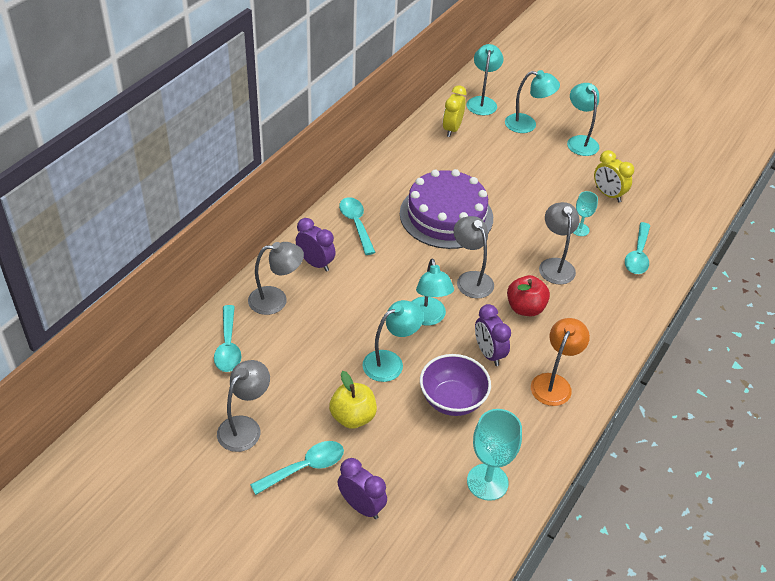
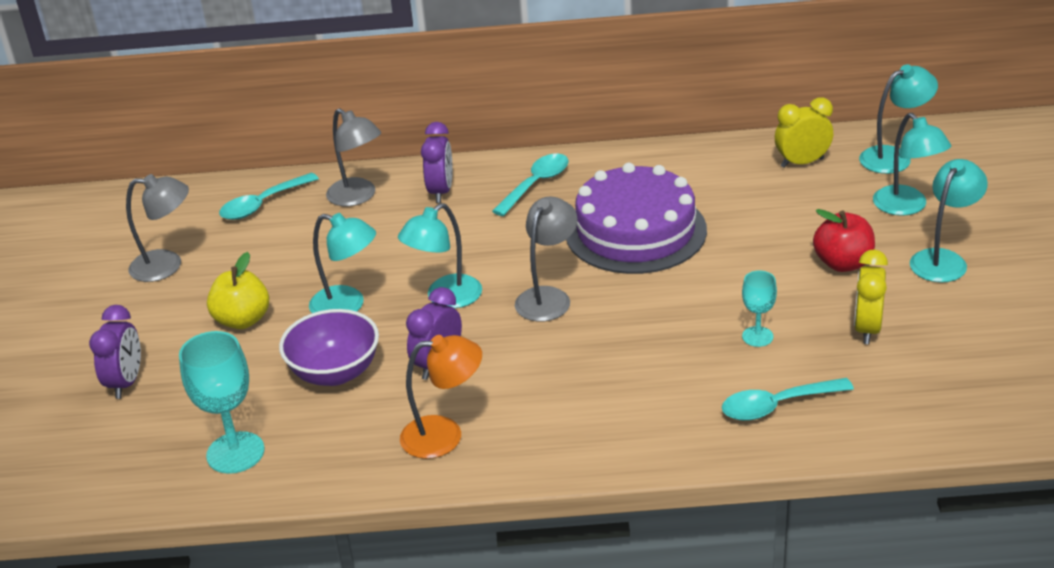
camera: 60 degrees right, 10 degrees down
(305, 467) = (147, 324): turquoise spoon -> none
(525, 308) = (549, 358): red apple -> red apple (843, 263)
(555, 265) = (659, 347): grey lamp -> none

